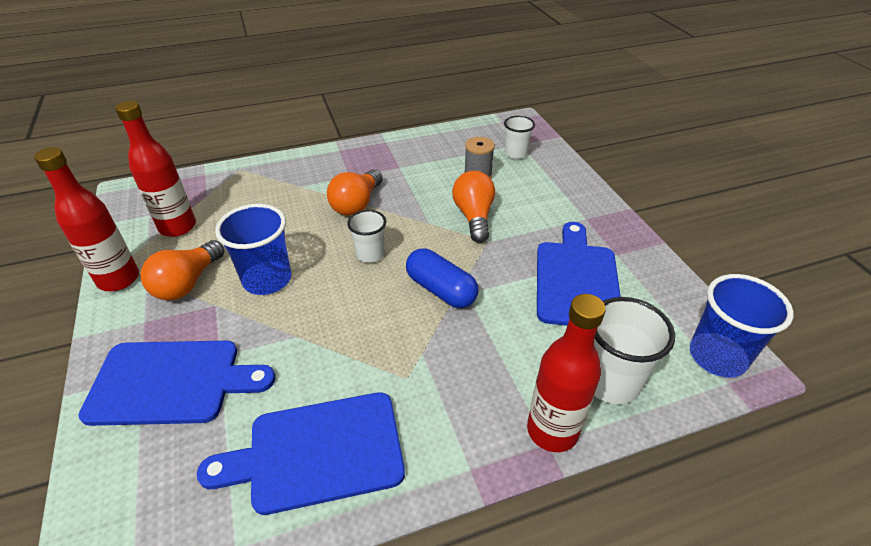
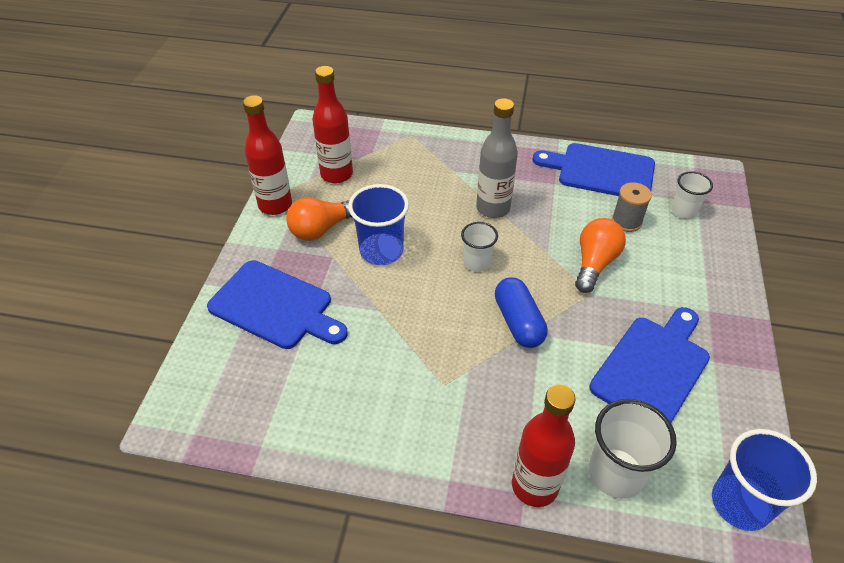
camera: 30 degrees right, 5 degrees up
(317, 452) = (346, 409): blue cutting board -> blue cutting board (601, 171)
(357, 204) = (493, 208): orange light bulb -> grey bottle

